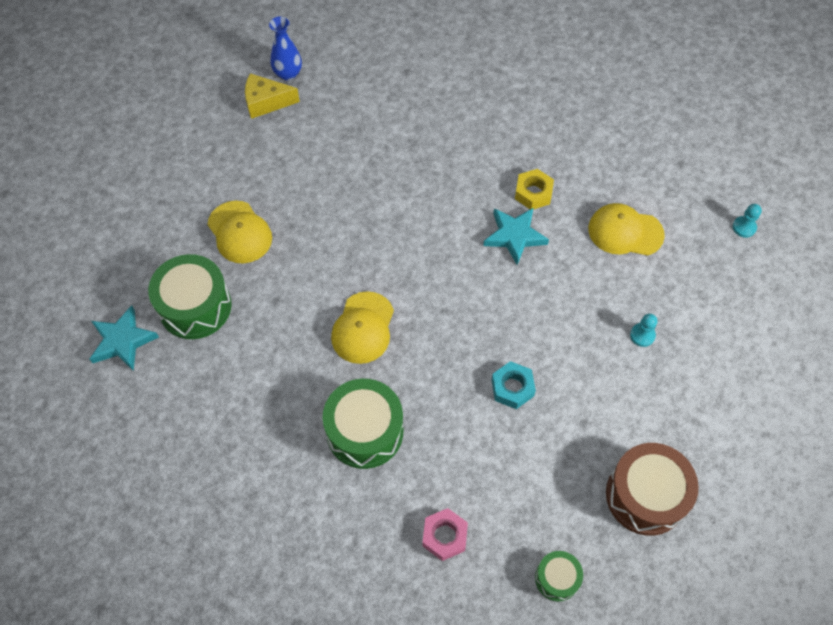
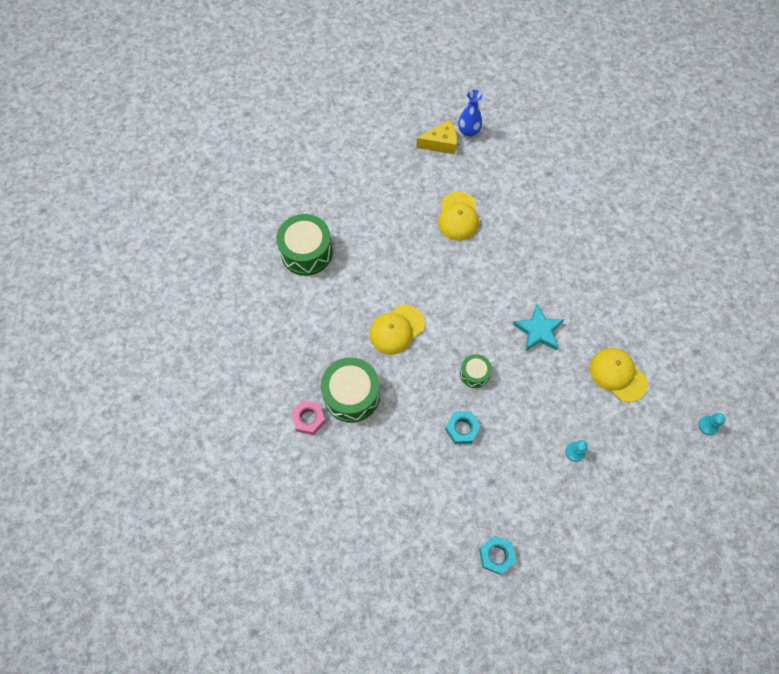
camera: 35 degrees right, 5 degrees up
(123, 341) = (252, 247): turquoise star -> none
(239, 232) = (365, 221): yellow cap -> yellow cap (458, 216)
(266, 102) = (441, 143): yellow cheese -> yellow cheese turned 135 degrees clockwise
(444, 536) = (352, 491): pink nut -> pink nut (309, 419)
(533, 193) = (573, 309): yellow nut -> none
(557, 578) = (401, 565): green drum -> green drum (474, 374)
(645, 496) = (496, 555): brown drum -> turquoise nut

